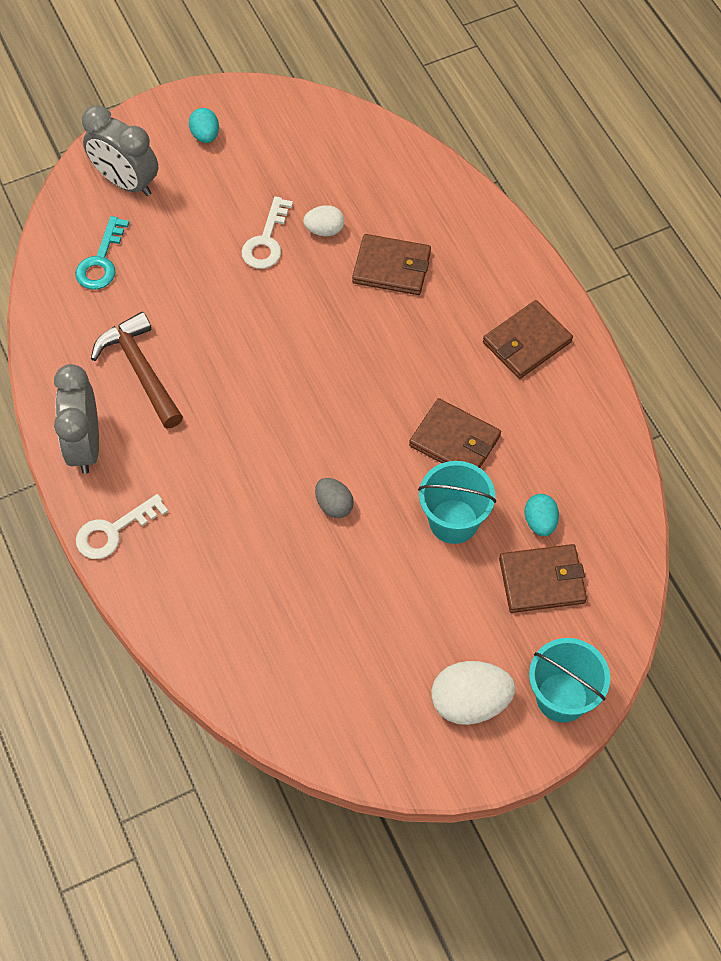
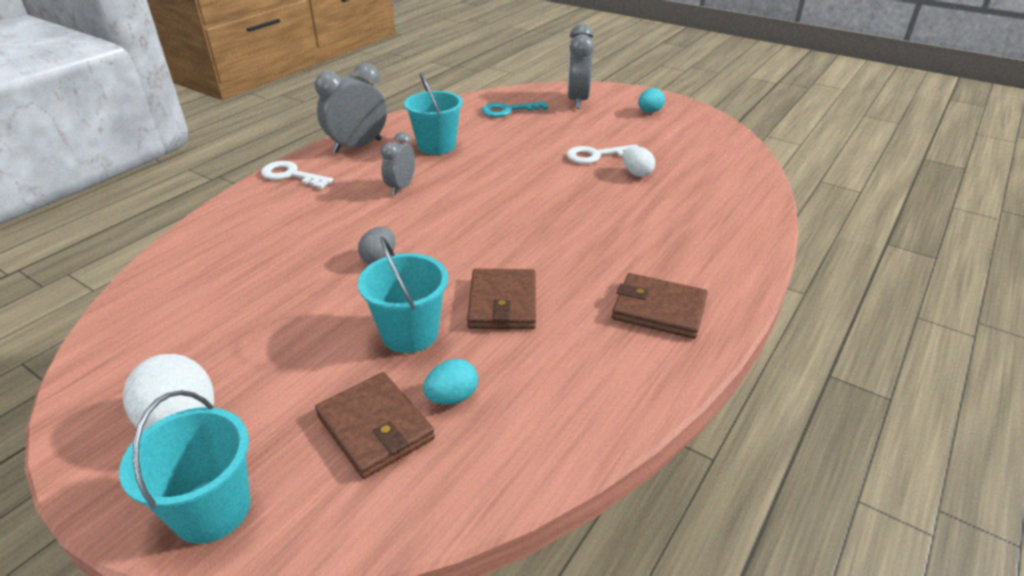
camera: 60 degrees right, 25 degrees down
(141, 370) = (436, 146): brown hammer -> turquoise bucket
(213, 439) = (401, 187): none -> grey clock
(392, 267) = (642, 211): brown wallet -> none

